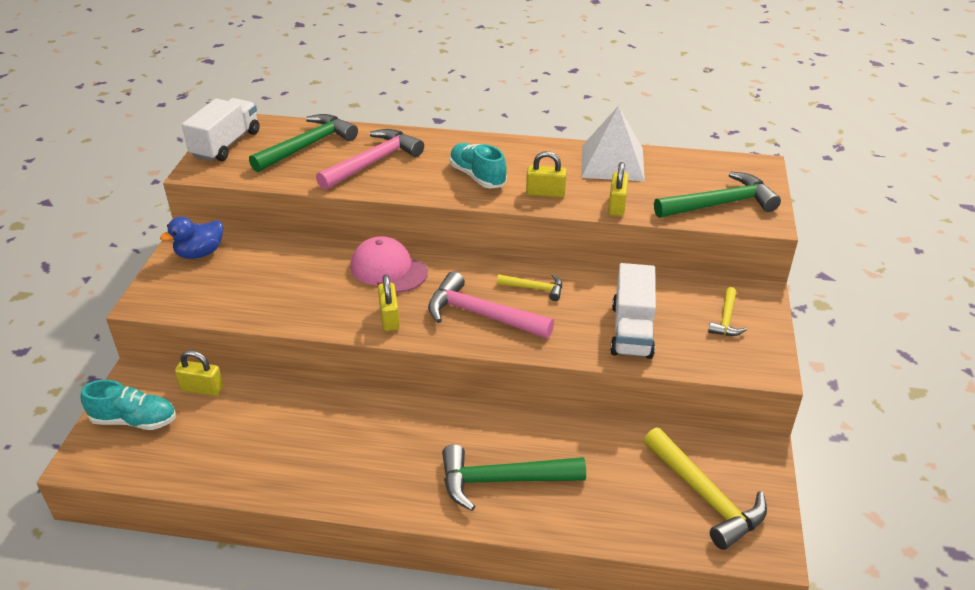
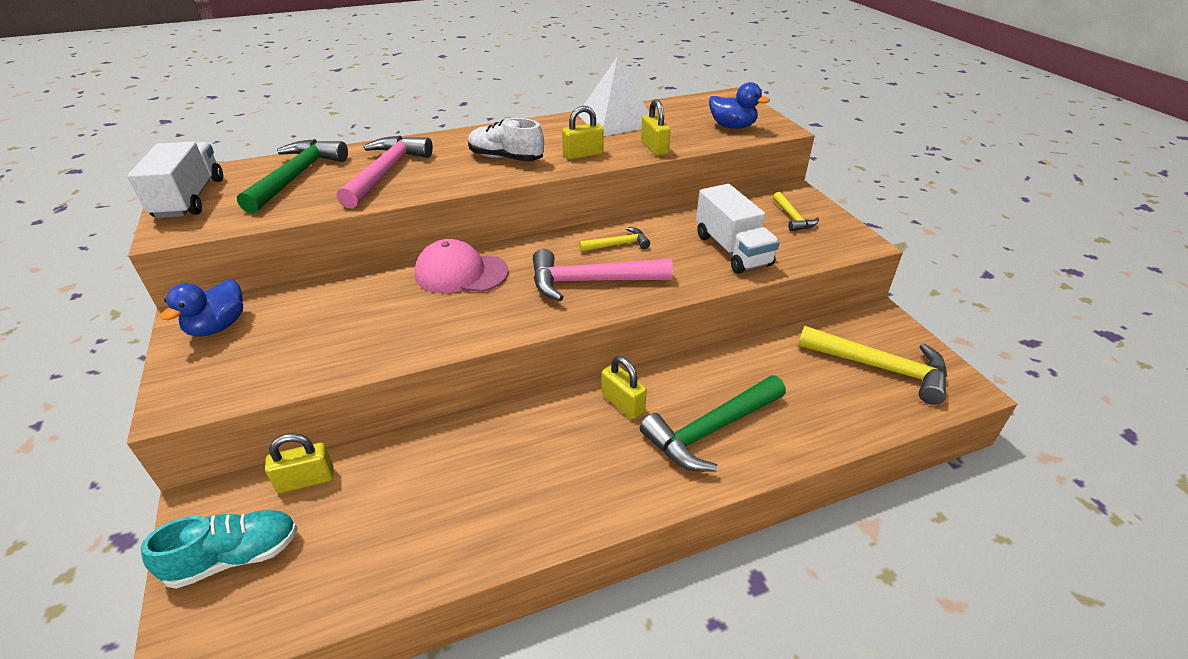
camera: 30 degrees left, 0 degrees up
(389, 318) = (502, 315): yellow padlock -> yellow padlock (622, 403)
(477, 176) = (506, 158): turquoise shoe -> white shoe
(720, 204) = (732, 126): green hammer -> blue duck

